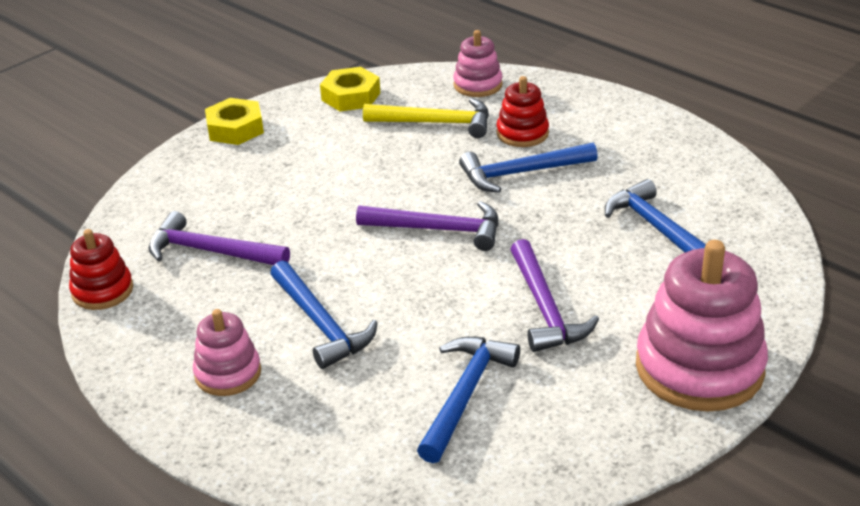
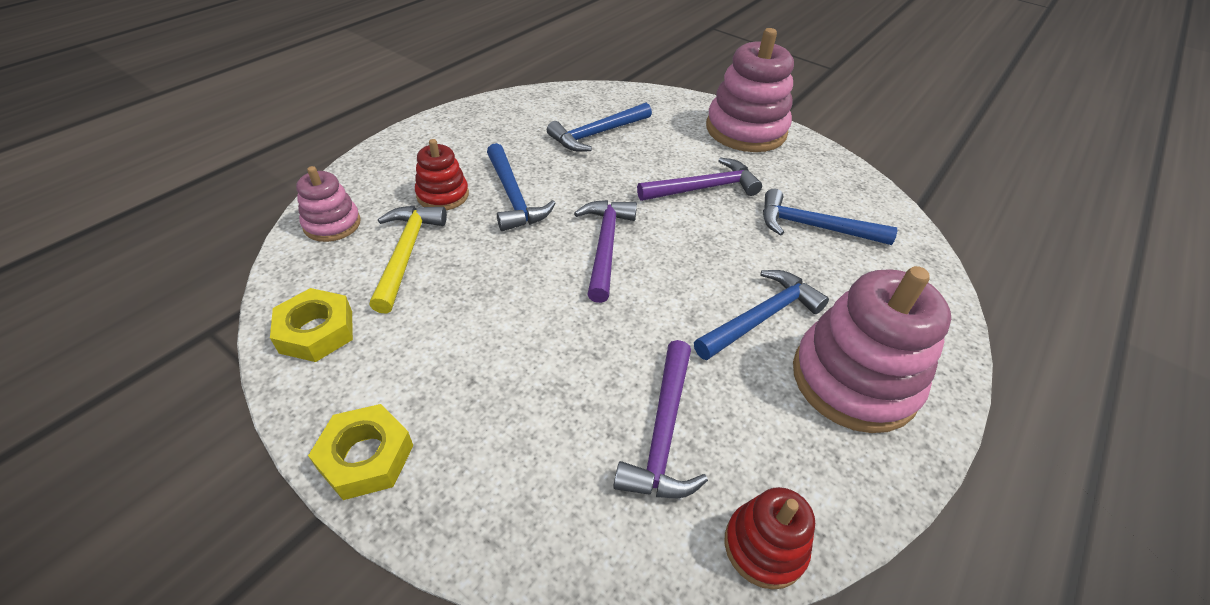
camera: 100 degrees left, 10 degrees up
(228, 373) = (854, 380): pink stacking toy -> pink stacking toy, size x1.88

